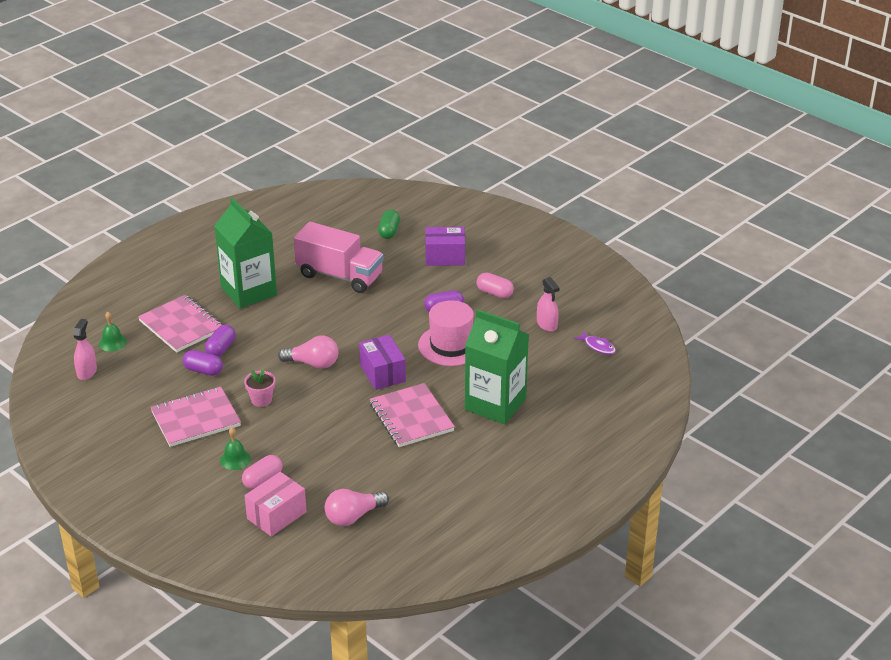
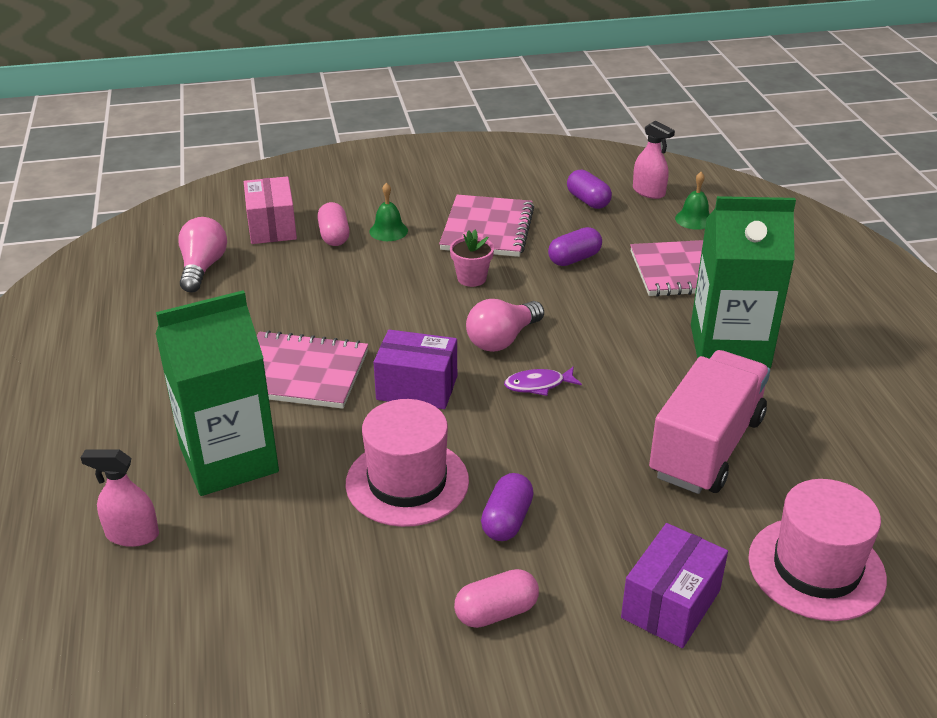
camera: 125 degrees right, 0 degrees up
(221, 348) = (608, 283): purple capsule -> purple capsule (588, 201)
(339, 276) = (706, 447): pink truck -> pink truck turned 150 degrees clockwise
(389, 231) = (816, 568): green capsule -> pink hat
(547, 324) = (337, 631): pink spray bottle -> pink spray bottle (132, 534)
(598, 346) = (206, 666): purple fish -> purple fish (538, 385)

